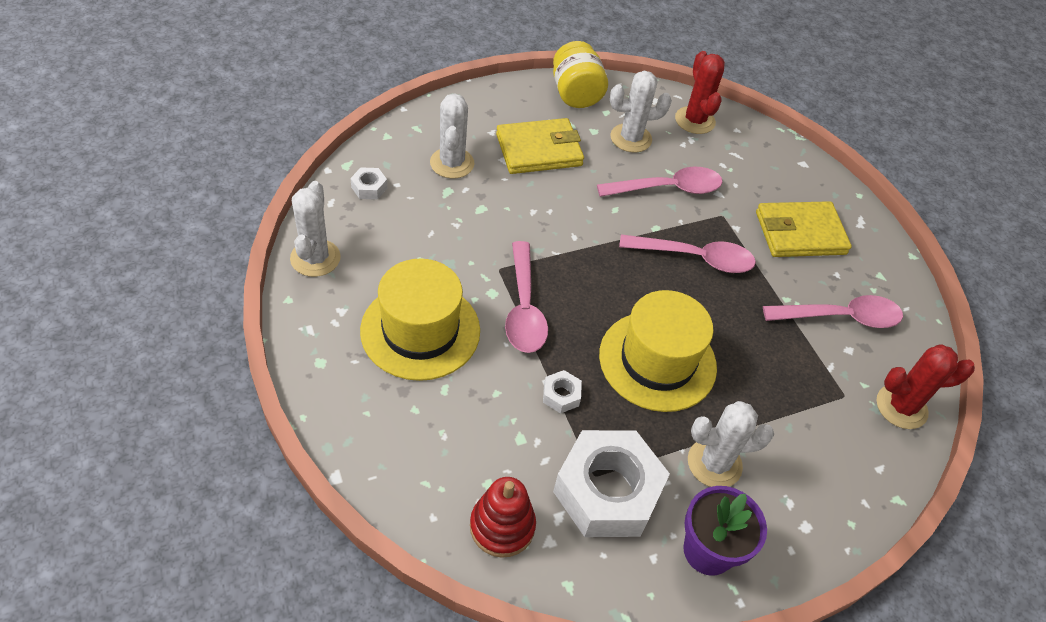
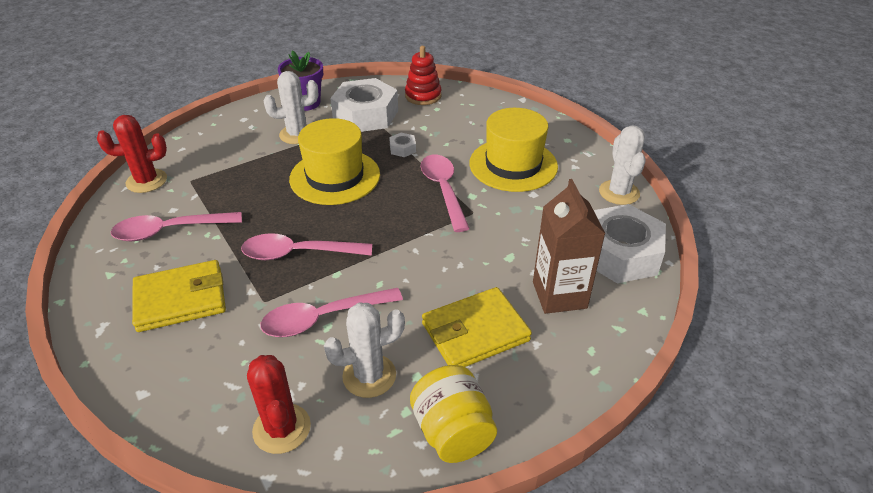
camera: 175 degrees right, 10 degrees down
(369, 187) = (620, 253): white nut -> white nut, size x2.46
(452, 163) = (559, 295): white cactus -> brown carton

